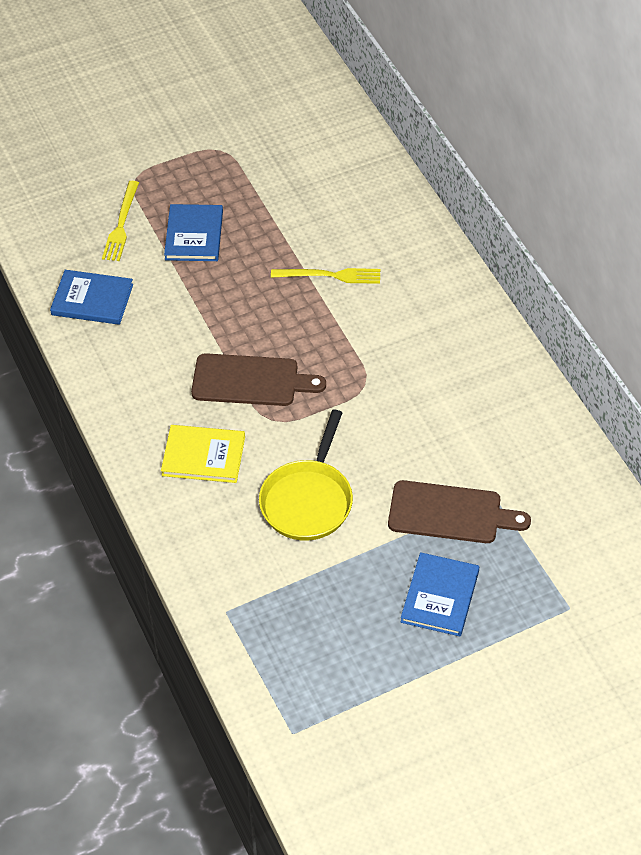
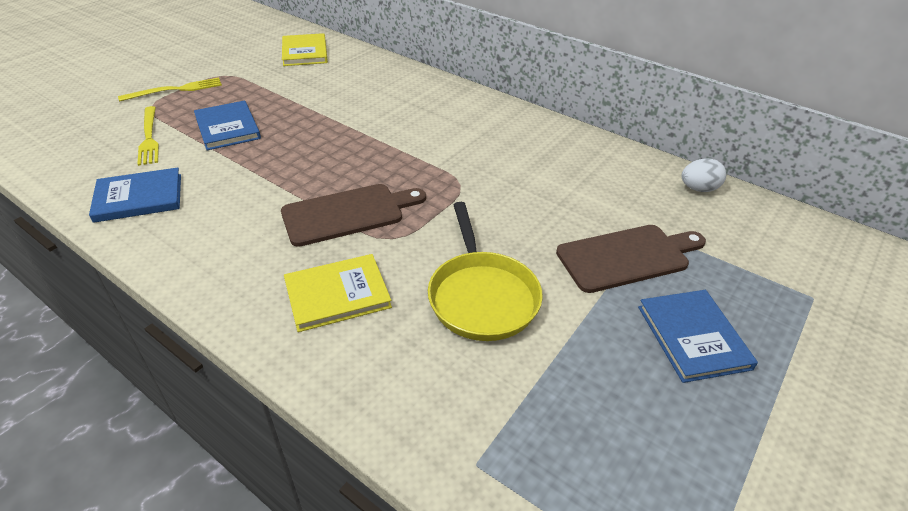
camera: 30 degrees left, 10 degrees down
(320, 136) = (305, 52): none -> yellow book
(330, 275) = (371, 123): yellow fork -> yellow fork (175, 90)
(582, 473) = (698, 189): none -> white egg

